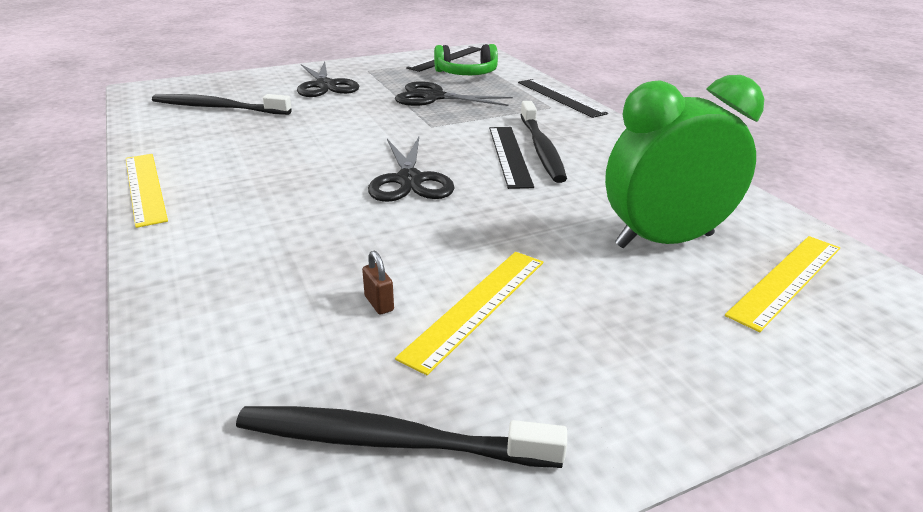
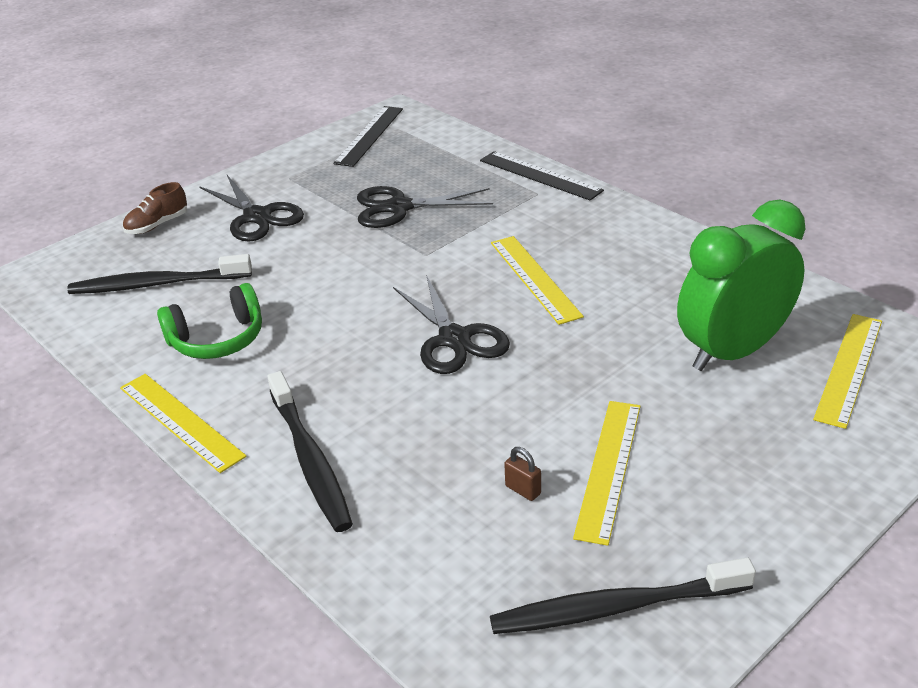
camera: 15 degrees left, 5 degrees up
(253, 78) = (157, 225): none -> brown shoe
(466, 74) = (412, 158): green headphones -> green headphones (218, 339)
(509, 155) = (534, 278): black ruler -> yellow ruler
(541, 149) = (561, 261): black toothbrush -> black toothbrush (310, 460)

